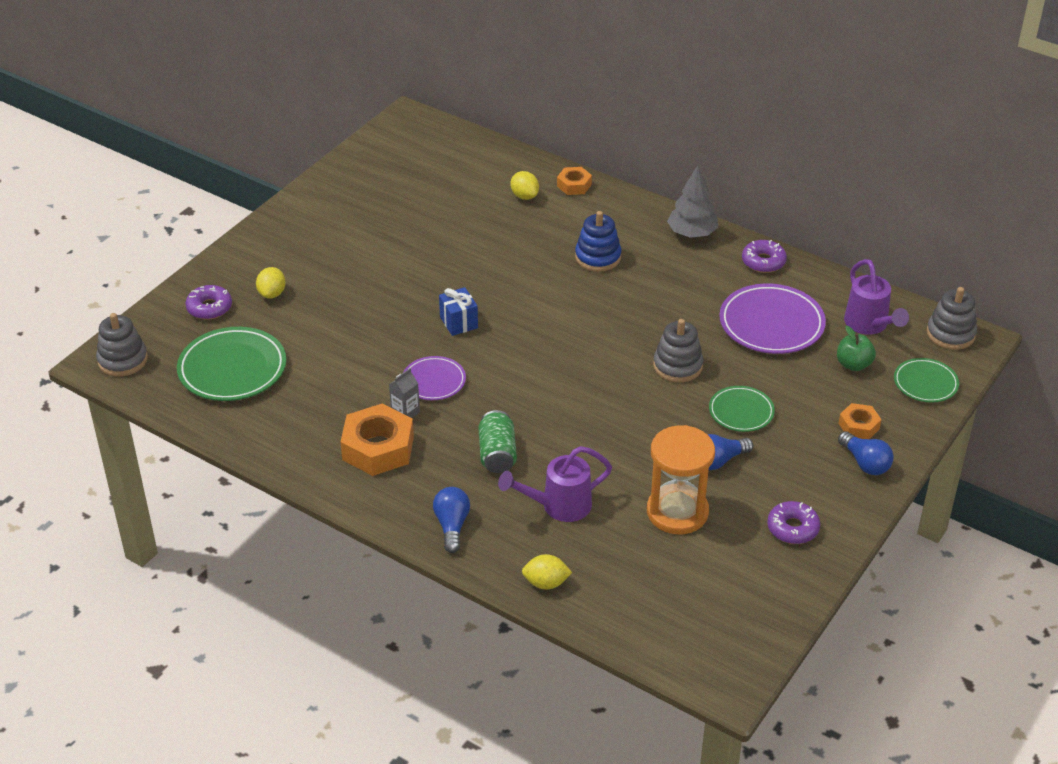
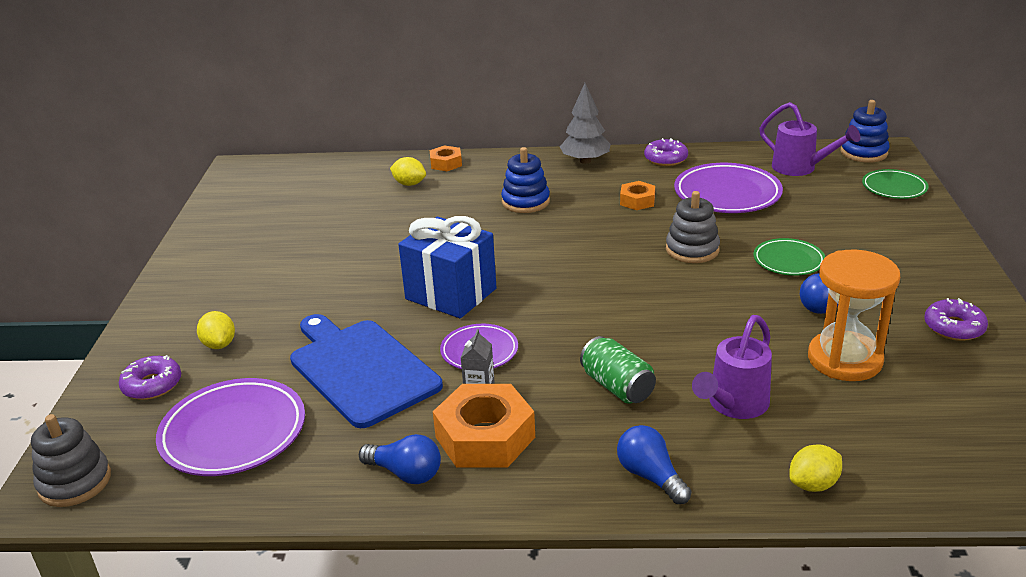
camera: 30 degrees left, 10 degrees down
(232, 369) = (233, 433): green plate -> purple plate
(345, 358) = (361, 369): none -> blue cutting board
(459, 322) = (451, 294): blue gift -> blue gift, size x1.89
(853, 364) = (826, 196): green apple -> none
(859, 426) = (891, 233): orange nut -> orange nut (637, 201)
(865, 463) = (933, 256): blue light bulb -> blue light bulb (405, 473)
(950, 334) = (864, 153): grey stacking toy -> blue stacking toy

